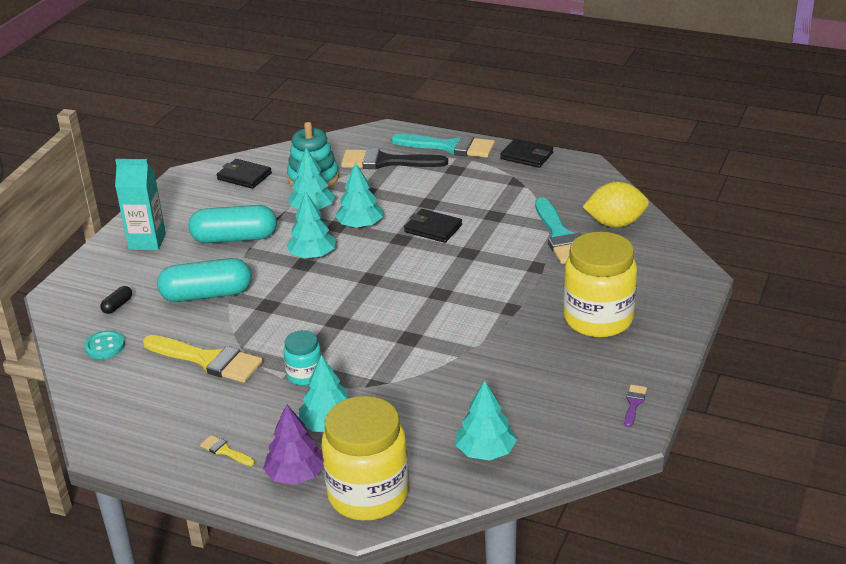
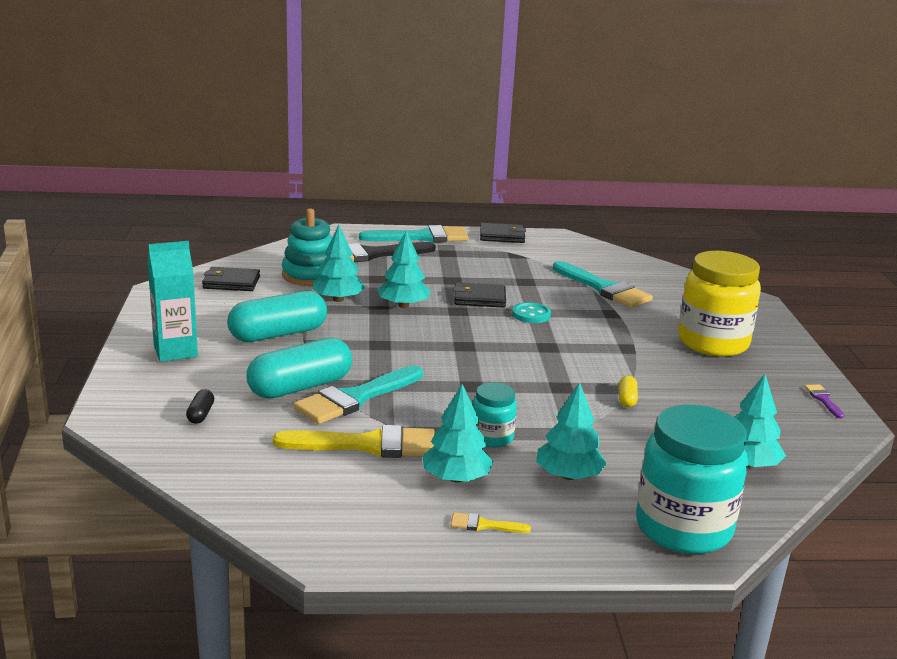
camera: 30 degrees left, 10 degrees down
(105, 346) = (226, 455): turquoise button -> turquoise button (531, 315)
(237, 314) = (355, 398): none -> turquoise brush
(296, 475) = (588, 529): purple tree -> none
(312, 255) = (381, 336): turquoise tree -> turquoise tree (456, 478)
(368, 494) = (683, 528): yellow jar -> turquoise jar
(452, 363) = (627, 399): none -> yellow capsule
(615, 223) = (639, 273): yellow lemon -> none

